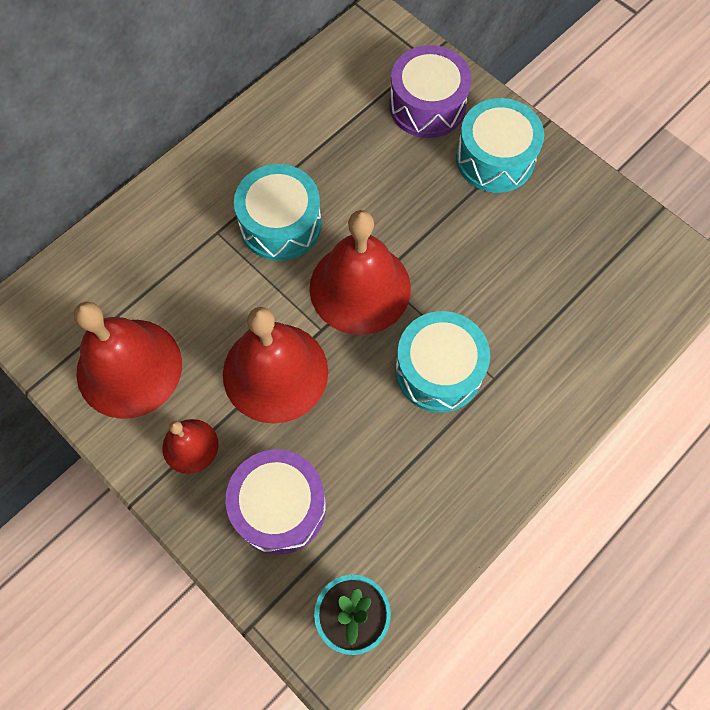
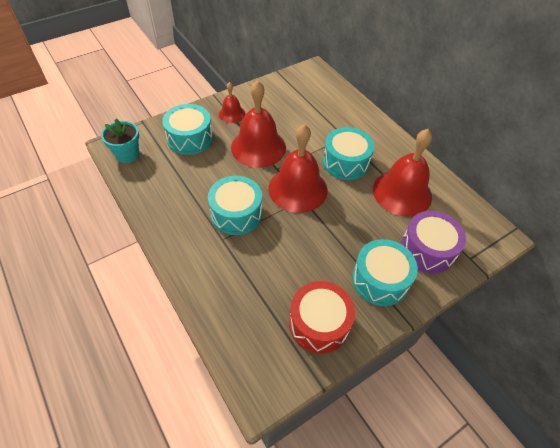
camera: 100 degrees right, 15 degrees down
(129, 368) = (277, 99): red bell -> red bell (402, 192)
(279, 507) = (190, 138): purple drum -> turquoise drum
(585, 222) = (319, 323): none -> red drum

